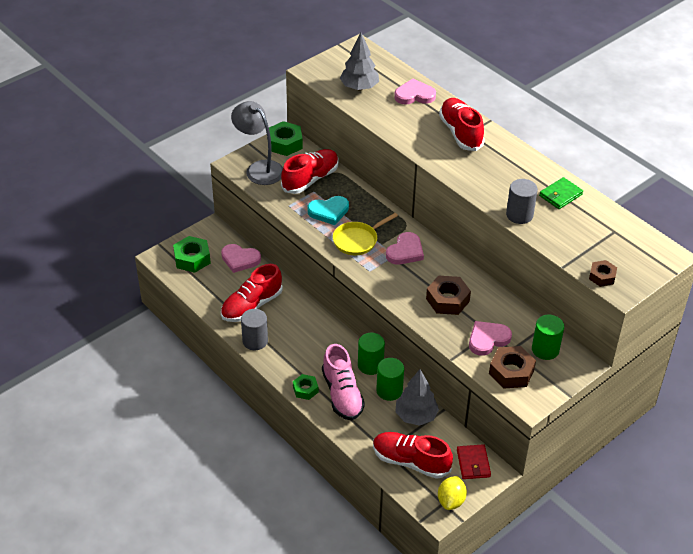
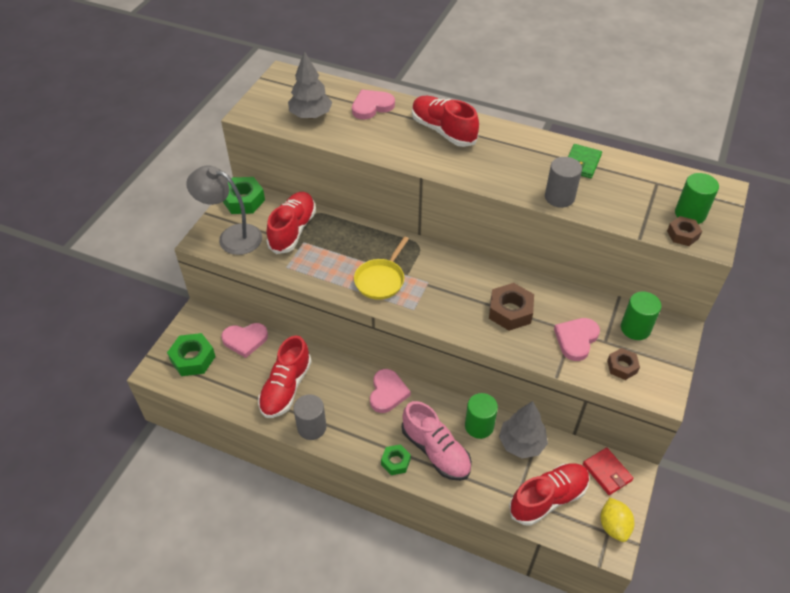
camera: 25 degrees left, 5 degrees up
(329, 211) = (332, 259): turquoise heart -> none
(370, 365) = (444, 405): green cylinder -> green cylinder (690, 214)
(405, 251) = (436, 274): pink heart -> pink heart (387, 392)
(410, 461) = (548, 498): red shoe -> red shoe turned 150 degrees clockwise
(511, 372) = (622, 367): brown nut -> brown nut, size x0.61

